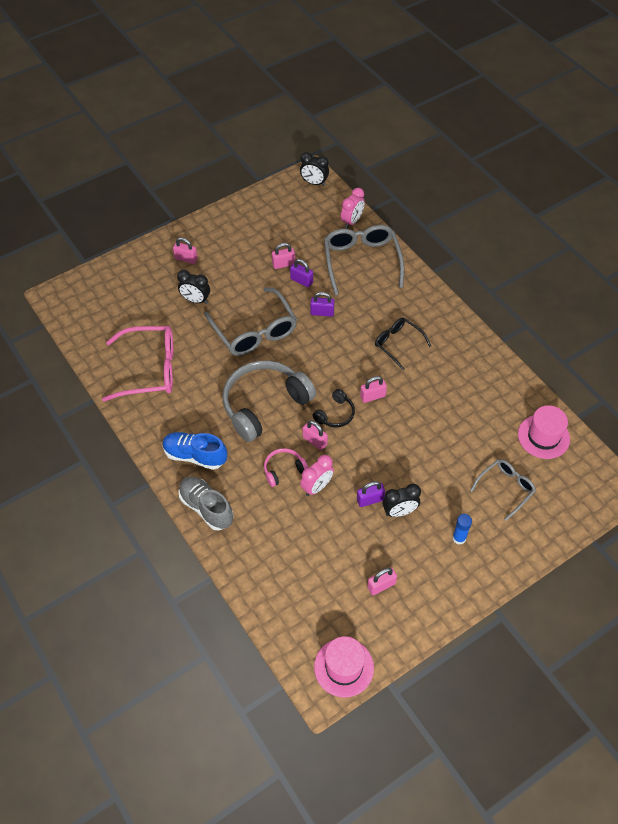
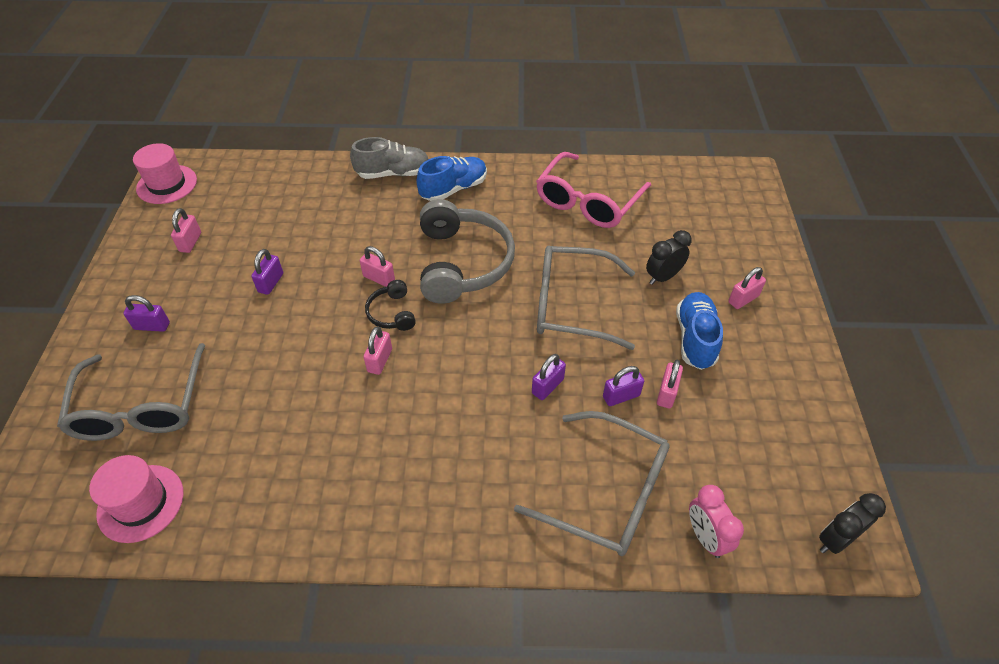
camera: 125 degrees right, 5 degrees down
(235, 267) = (695, 338): none -> blue shoe
(283, 470) = (373, 239): pink headphones -> none
(315, 441) = (379, 278): pink padlock -> pink padlock turned 45 degrees clockwise
(317, 487) = (329, 252): pink clock -> none
(398, 344) = (427, 438): black glasses -> none
(399, 511) = (233, 297): black clock -> none
(459, 538) = (152, 326): blue glue stick -> purple padlock
(505, 488) = (141, 407): grey glasses -> grey glasses, size x1.71

